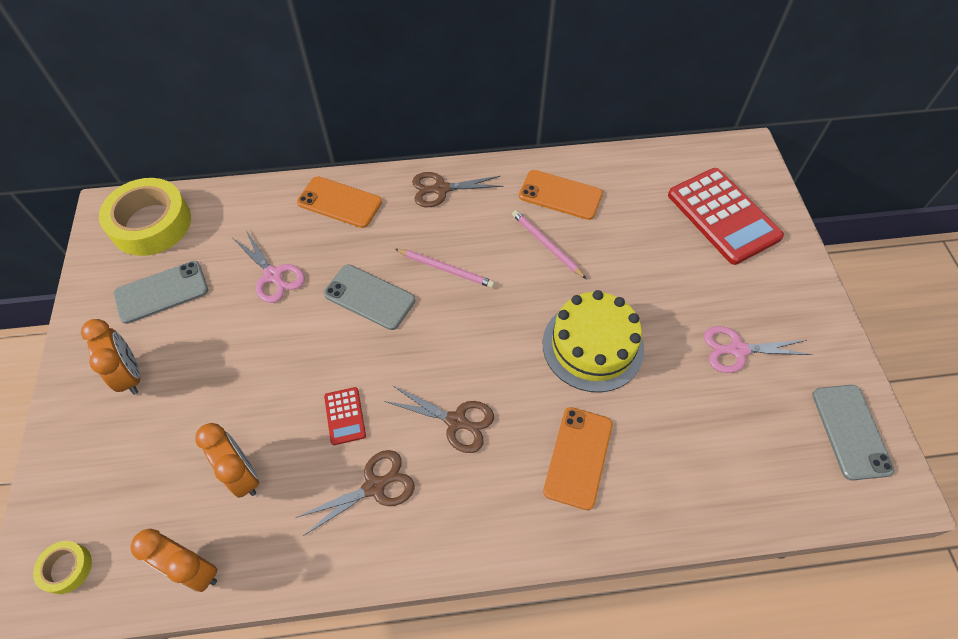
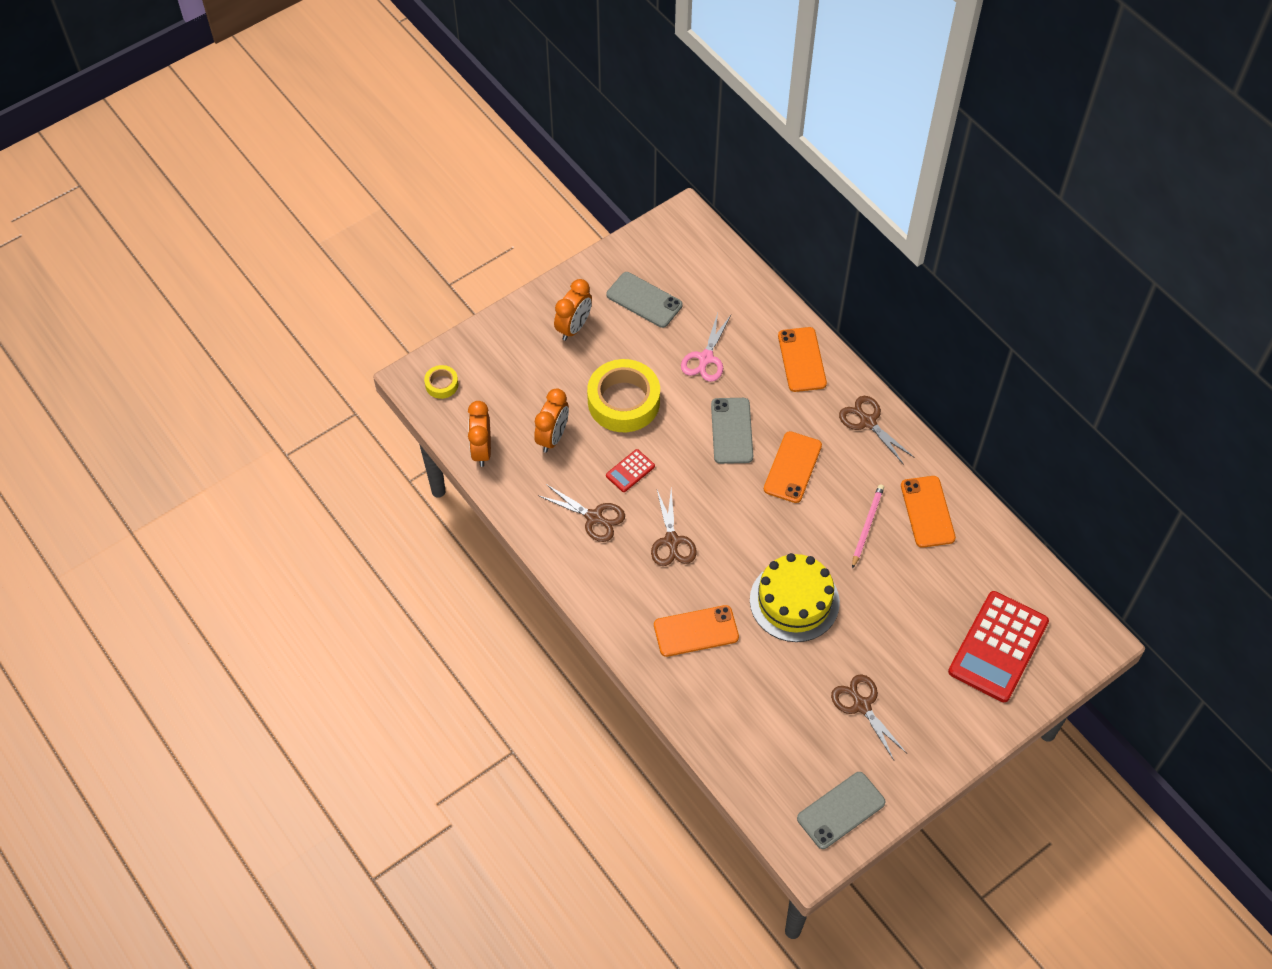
camera: 60 degrees right, 0 degrees up
(151, 224) = (692, 252): yellow tape -> yellow tape (623, 401)
(446, 269) = (792, 467): pink pencil -> orange phone
(737, 350) = (861, 705): pink scissors -> brown scissors

